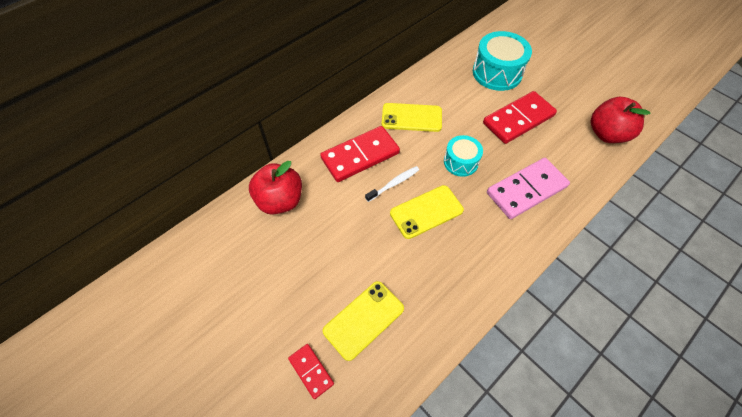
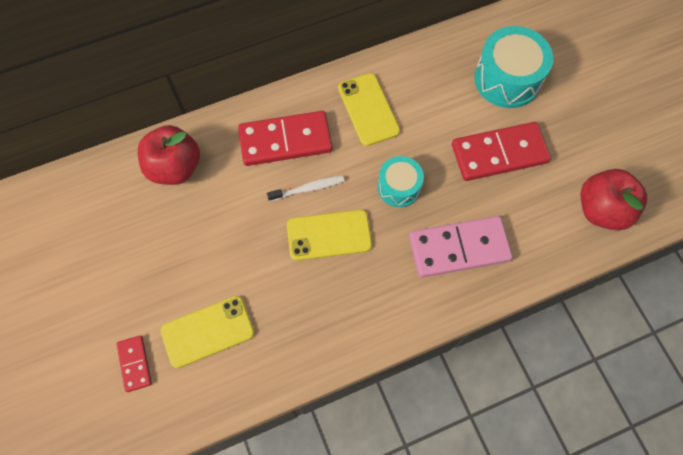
camera: 20 degrees right, 10 degrees up
(411, 118) = (368, 109): yellow phone -> yellow phone turned 45 degrees clockwise

